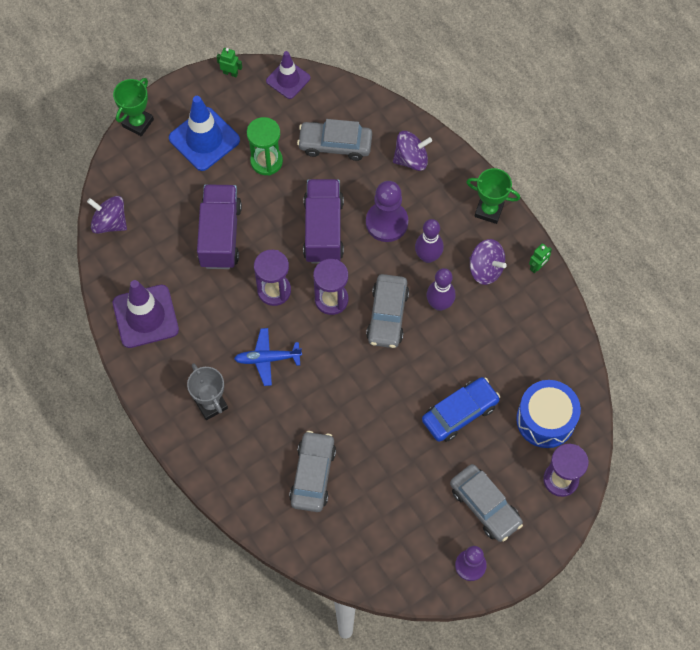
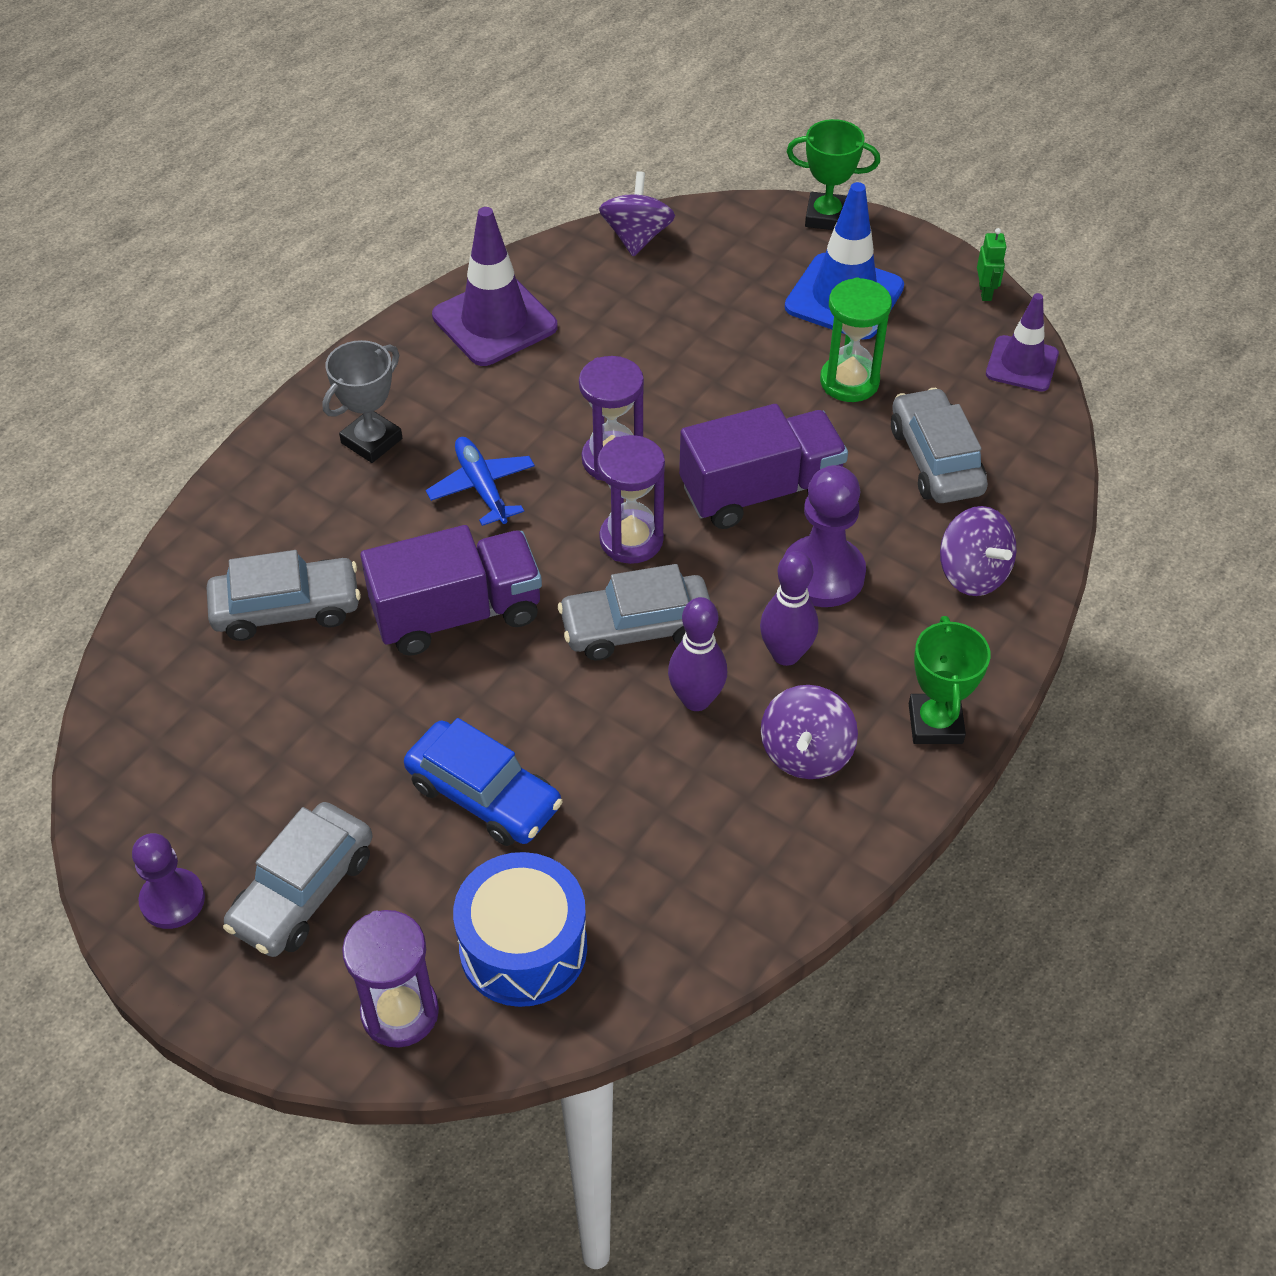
camera: 70 degrees right, 15 degrees down
(220, 235) = (680, 365): purple truck -> purple truck (457, 613)
(537, 267) = (855, 840): green robot -> none

